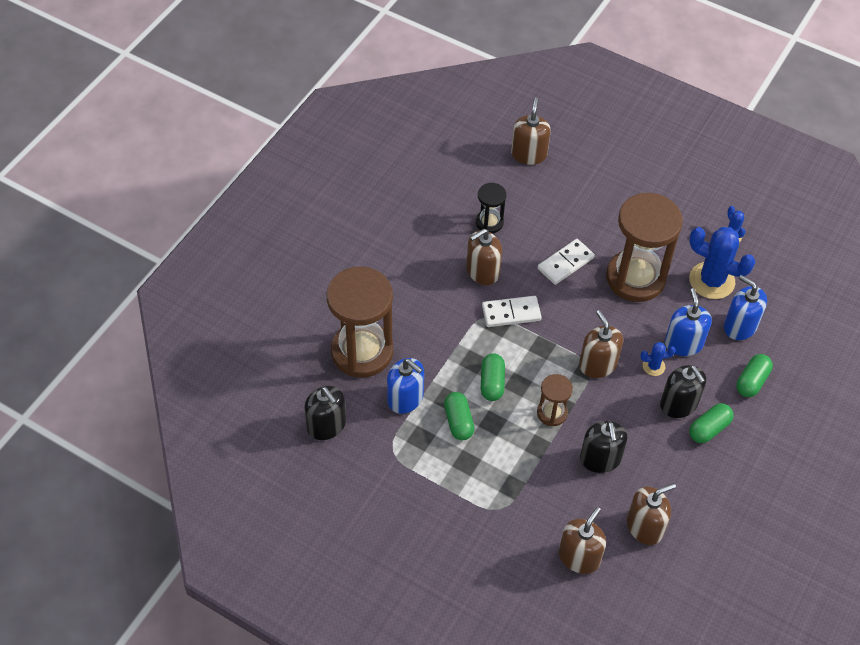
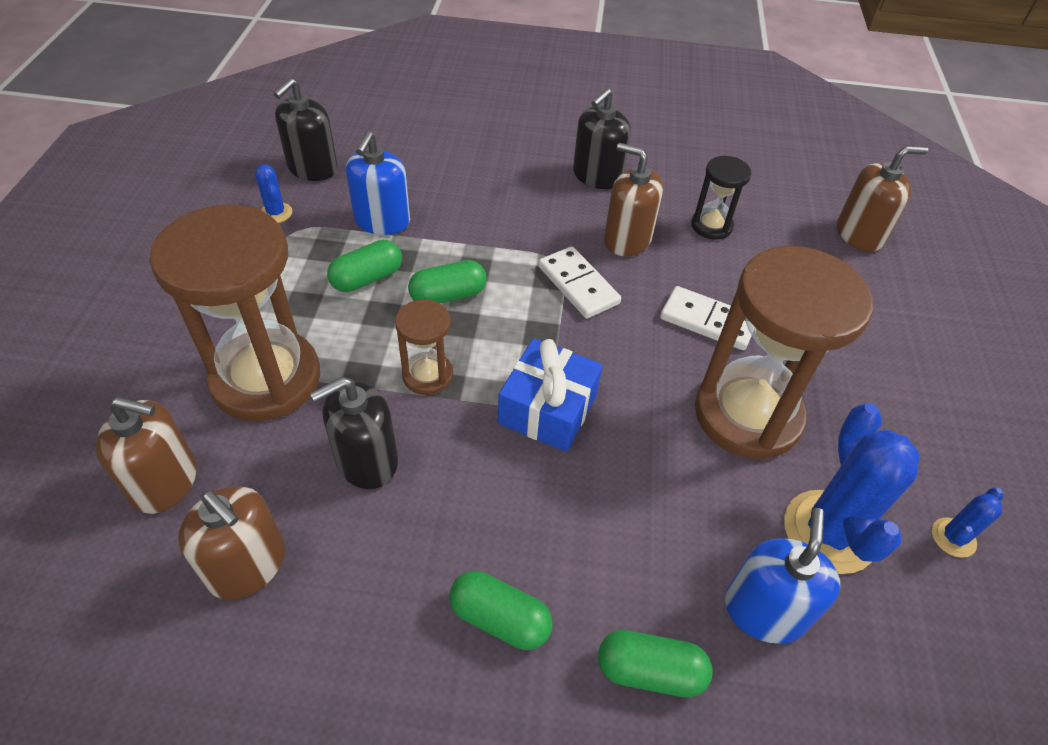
camera: 65 degrees right, 5 degrees down
(362, 351) = (433, 169): brown hourglass -> brown hourglass (266, 379)
(597, 364) = (548, 409): brown soap dispenser -> blue gift
(653, 366) = (588, 488): blue cactus -> blue cactus (276, 213)
(678, 404) = (530, 550): black soap dispenser -> black soap dispenser (597, 176)
(683, 343) = (663, 522): blue soap dispenser -> none

